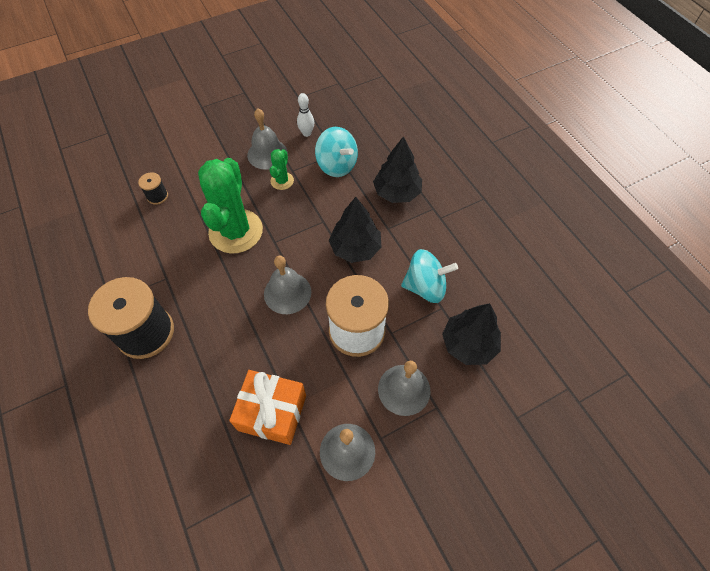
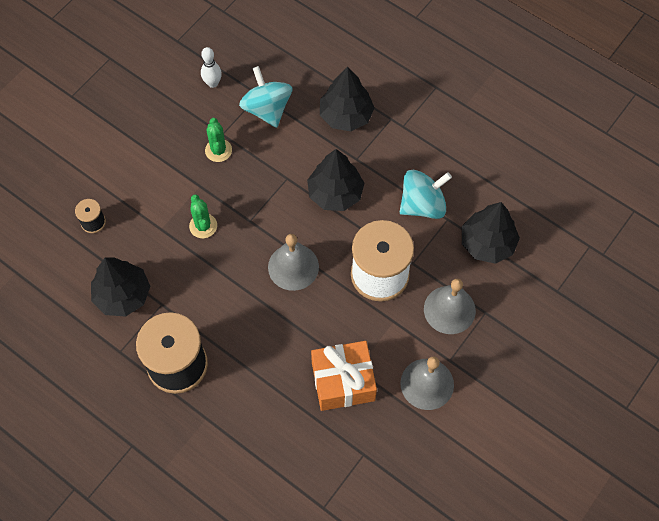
camera: 25 degrees left, 5 degrees up
(142, 259) = (123, 295): none -> black tree
(236, 231) = (203, 226): green cactus -> green cactus, size x0.46
(267, 154) = (183, 125): grey bell -> none
(337, 165) = (267, 109): turquoise spinning top -> turquoise spinning top turned 135 degrees counterclockwise

